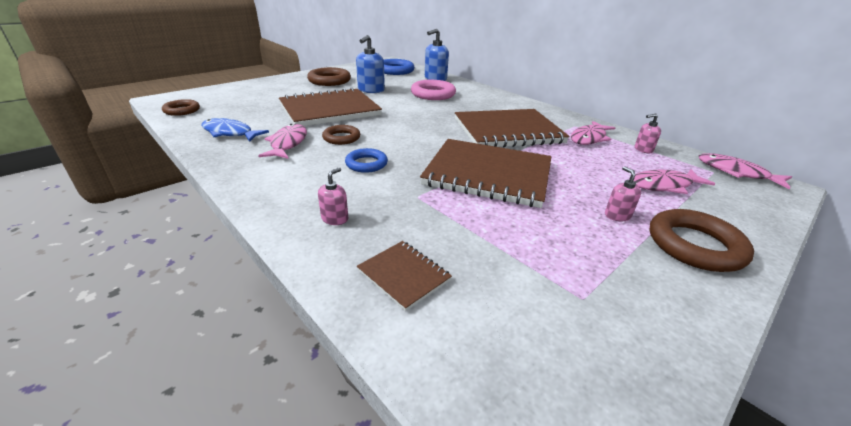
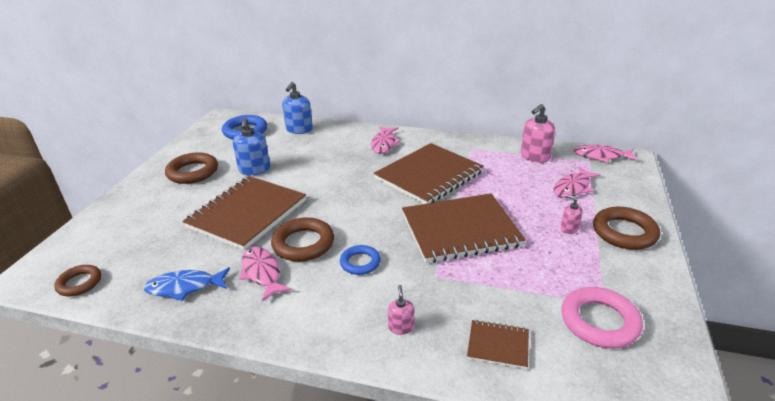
camera: 30 degrees left, 0 degrees up
(341, 138) = (303, 244): brown ring -> brown ring, size x1.61
(433, 94) = (321, 153): pink ring -> pink ring (599, 321)
(589, 138) = (492, 159): pink fish -> pink fish (384, 144)
(643, 149) = (535, 156): pink soap dispenser -> pink soap dispenser, size x1.83

